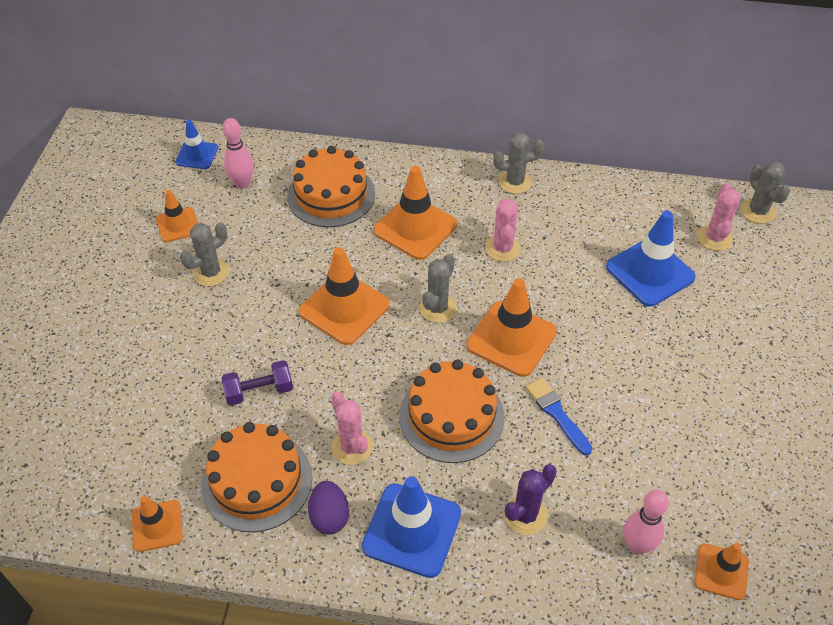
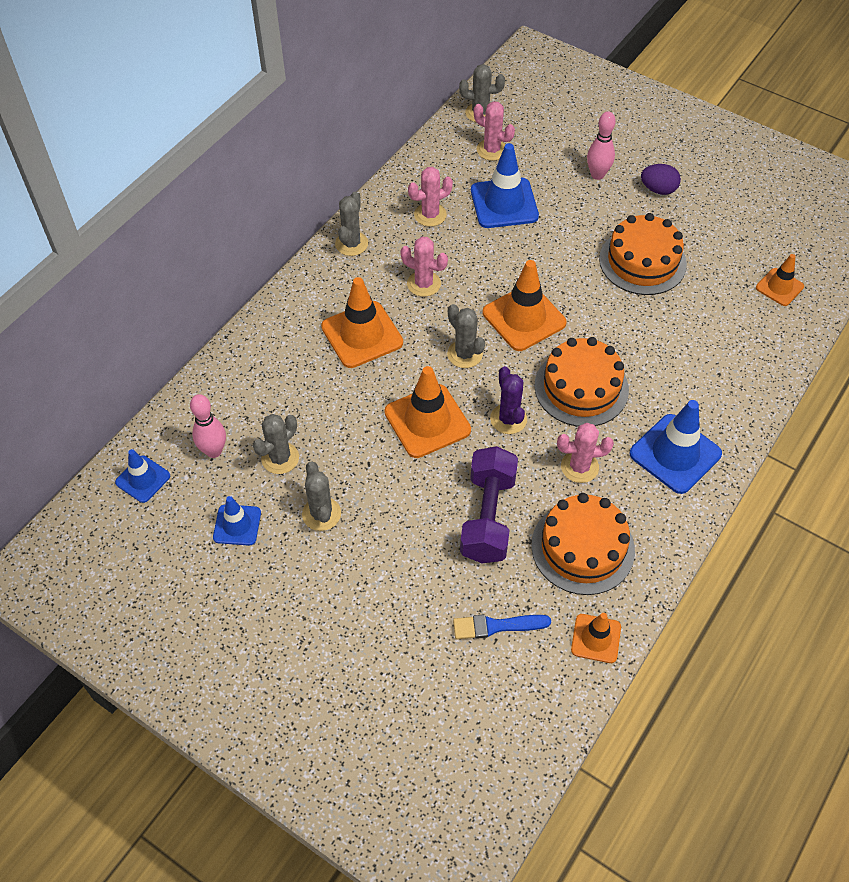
camera: 65 degrees left, 5 degrees up
(178, 225) = (237, 525): orange traffic cone -> blue traffic cone
(255, 225) = (280, 458): none -> grey cactus
(259, 391) = (487, 517): purple dumbbell -> purple dumbbell, size x1.67
(329, 516) = (640, 505): purple egg -> purple egg (658, 189)
(331, 195) = (279, 383): orange cake -> orange cake (642, 261)
(525, 515) = (691, 377): purple cactus -> purple cactus (508, 419)
(557, 414) = (611, 320): blue brush -> blue brush (496, 626)
(591, 222) = (430, 215): none -> pink cactus
(637, 545) = (742, 323): pink bowling pin -> pink bowling pin (597, 175)

